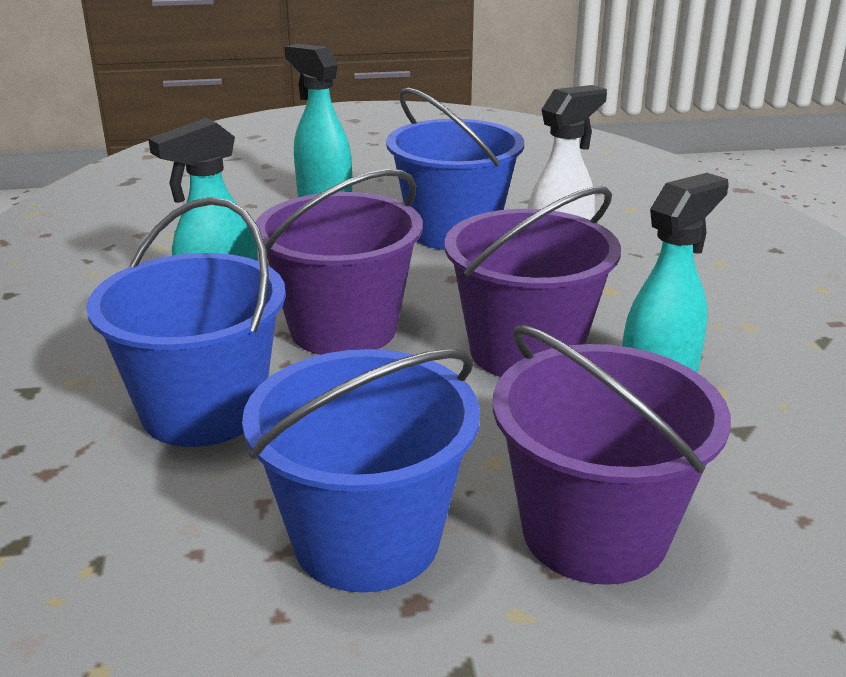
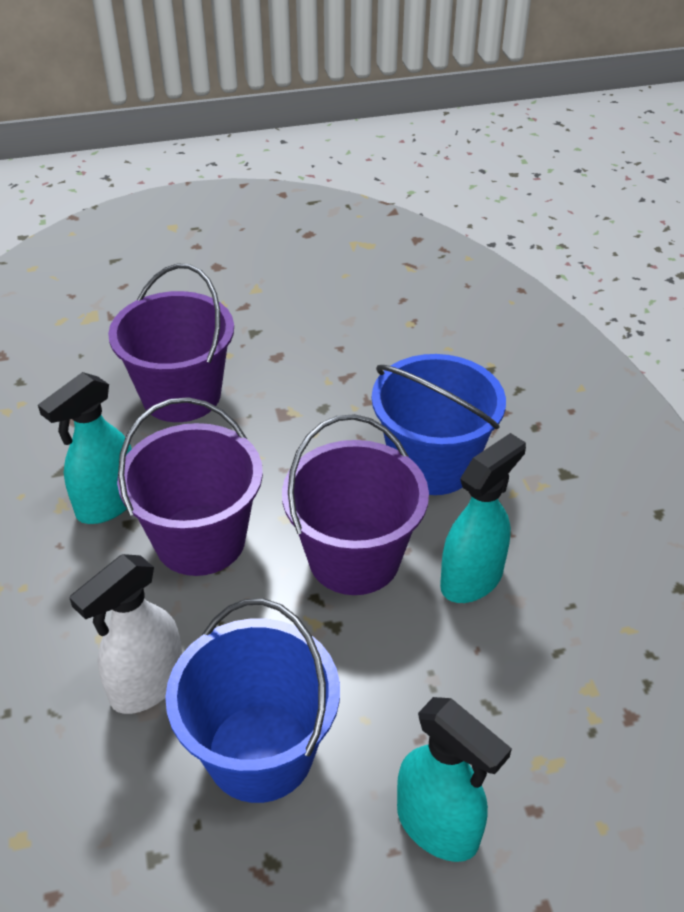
camera: 175 degrees right, 15 degrees up
(366, 539) = (305, 384): blue bucket -> none

